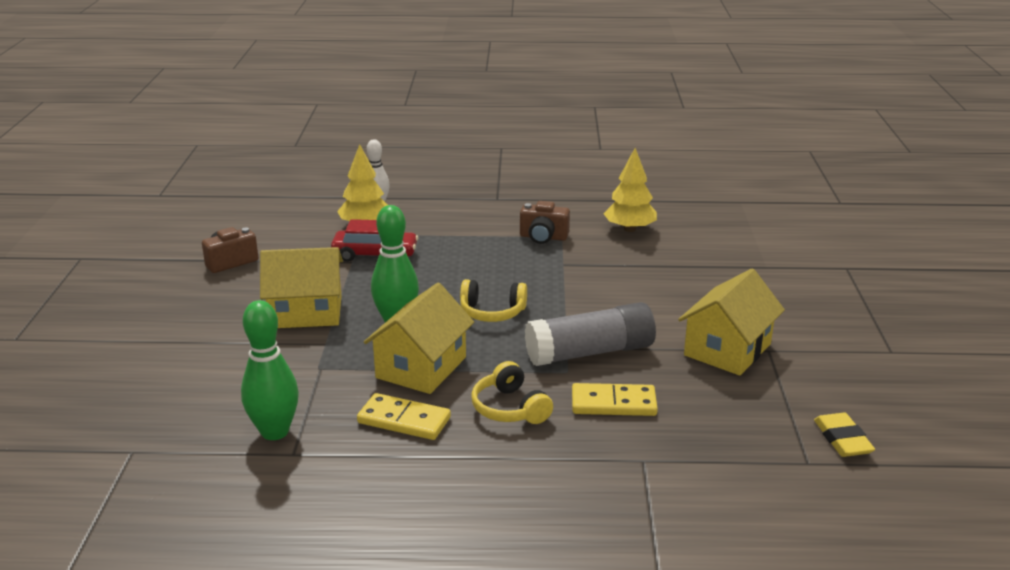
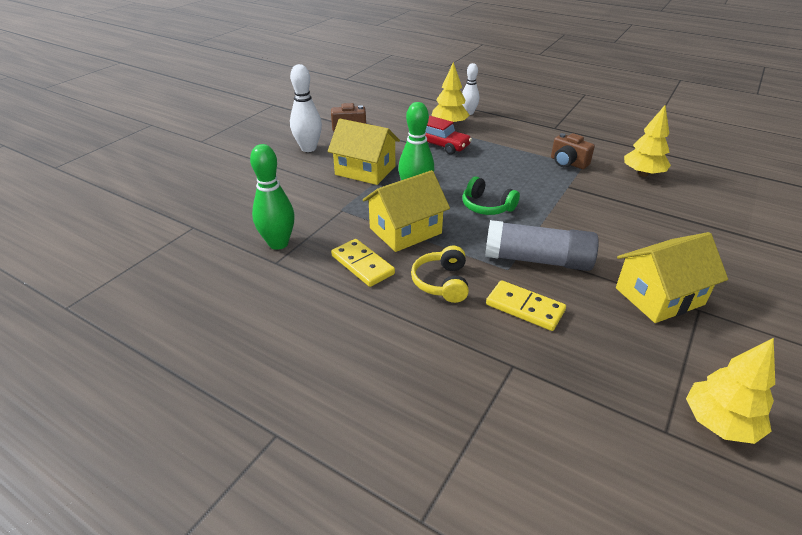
camera: 30 degrees right, 10 degrees up
(198, 305) = (308, 148): none -> white bowling pin
(492, 312) = (486, 206): yellow headphones -> green headphones
(842, 439) = (719, 423): yellow eraser -> yellow tree

